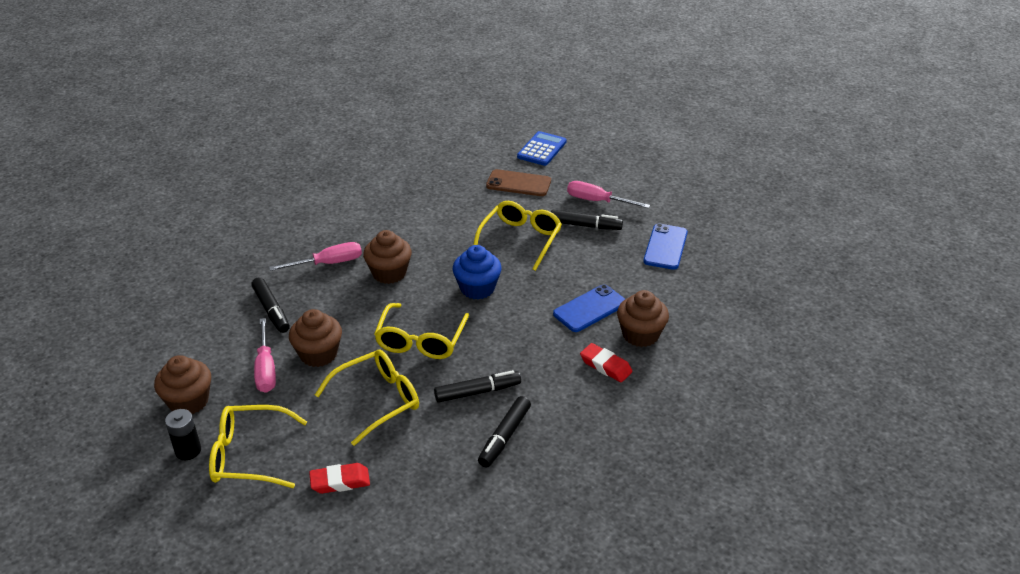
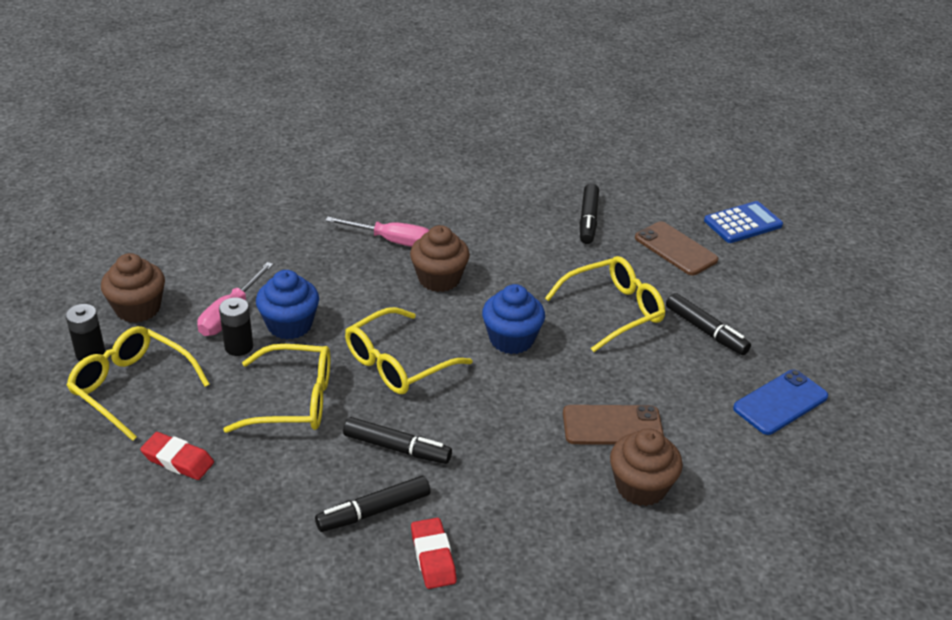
camera: 35 degrees right, 0 degrees up
(271, 310) = (293, 260): black marker -> black marker (588, 220)
(298, 387) = (239, 347): none -> black battery
(318, 354) = (289, 325): brown cupcake -> blue cupcake
(590, 309) = (612, 426): blue phone -> brown phone
(597, 201) = (749, 310): pink screwdriver -> none
(605, 366) = (562, 499): red eraser -> red eraser (433, 557)

